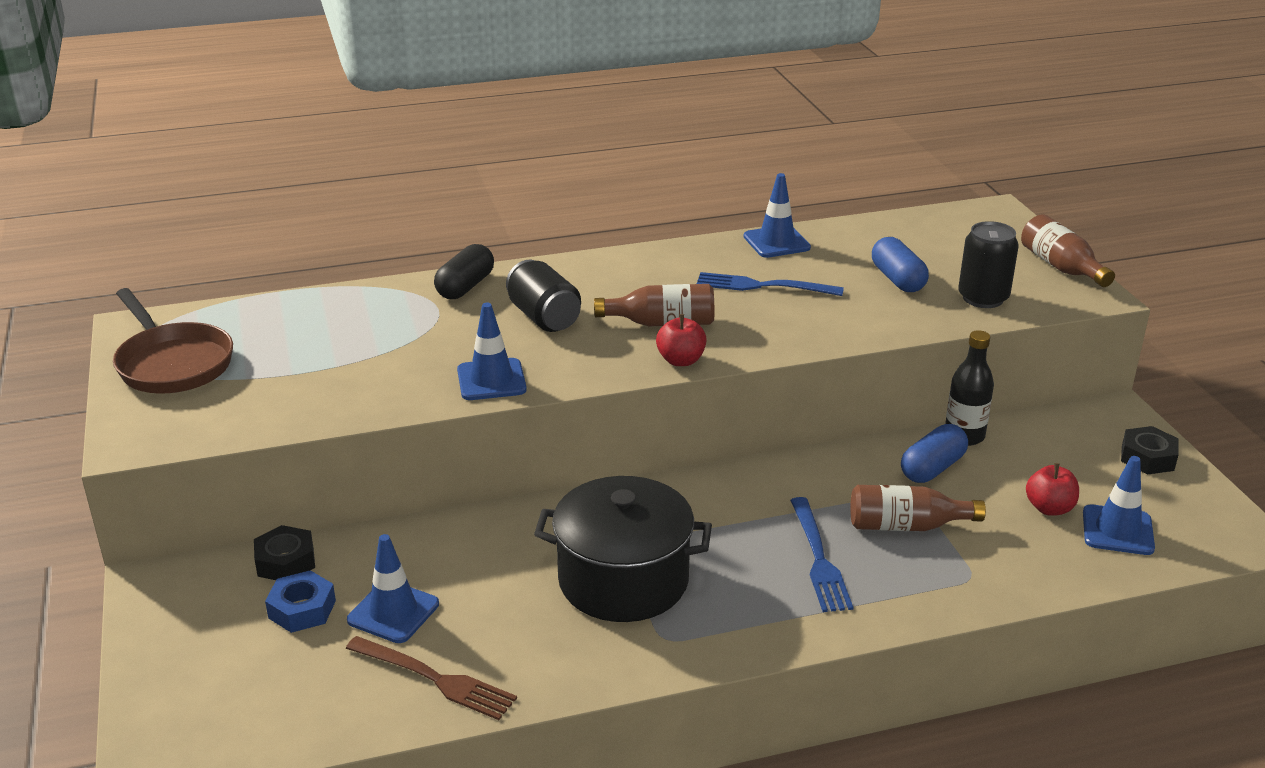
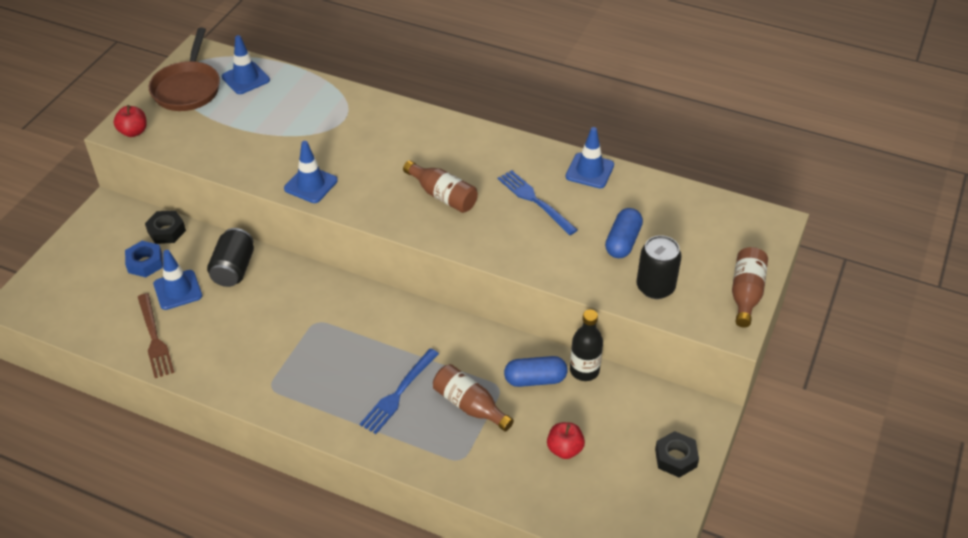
camera: 40 degrees right, 15 degrees up
(465, 287) = (376, 110): black capsule -> none
(544, 317) = (388, 156): black can -> black can (234, 269)
(623, 580) = (292, 341): black pot -> none
(681, 360) = (418, 228): red apple -> red apple (133, 132)
(1117, 530) = (583, 490): blue traffic cone -> blue traffic cone (246, 78)

